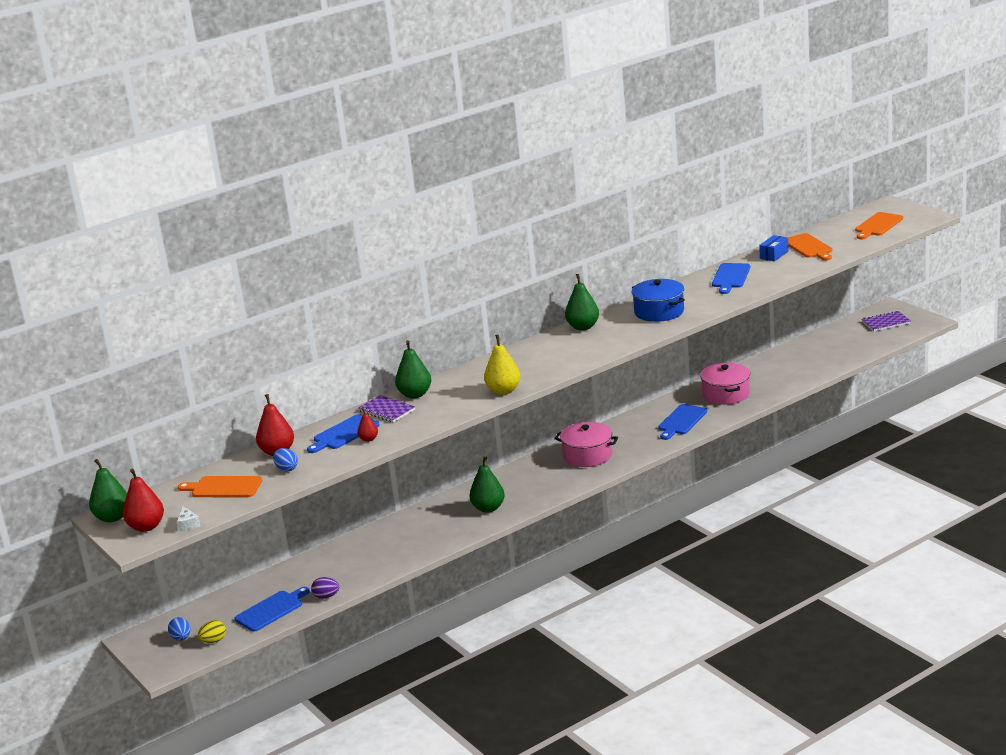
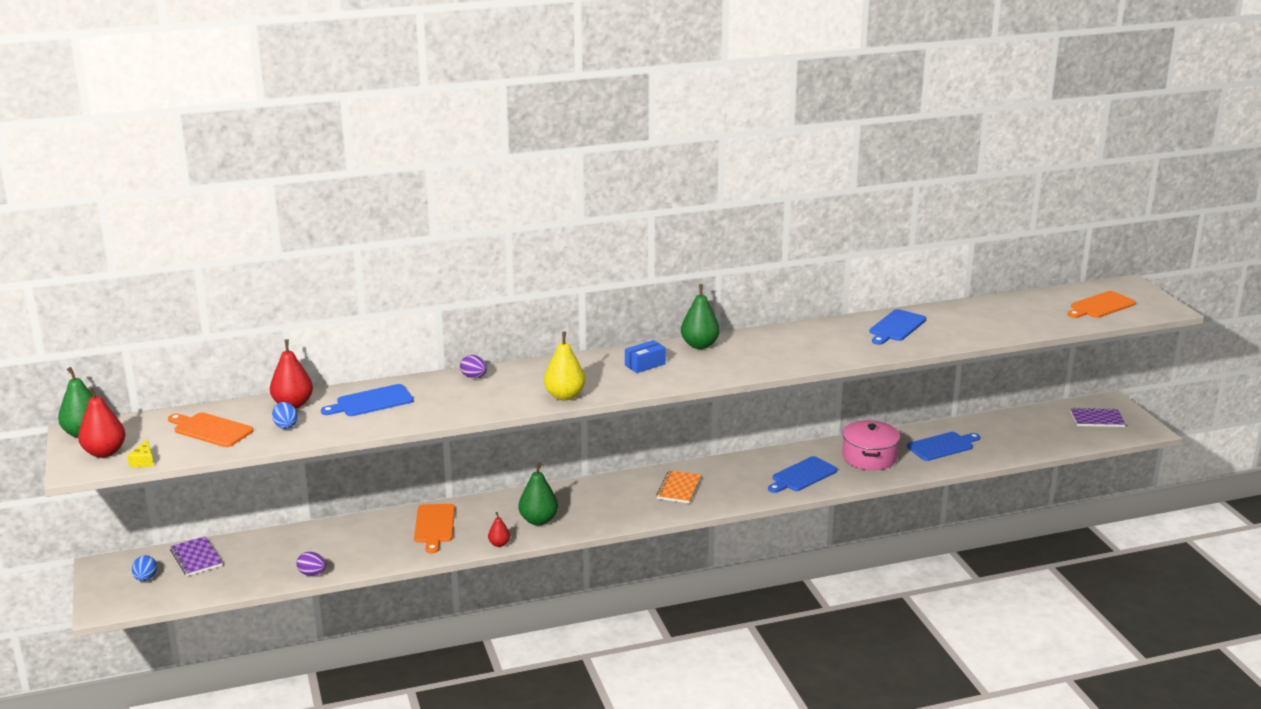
camera: 15 degrees right, 0 degrees up
(188, 524) = (143, 461): white cheese -> yellow cheese
(213, 641) = (172, 591): yellow egg -> none
(271, 610) = (250, 573): blue cutting board -> blue cutting board (942, 446)
(368, 439) = (390, 414): red pear -> red pear (499, 544)
(387, 410) = (433, 387): purple notebook -> purple notebook (196, 558)
(415, 394) = (474, 377): green pear -> purple egg
(587, 455) = (679, 488): pink pot -> orange notebook
(659, 312) = (791, 347): blue pot -> none
(774, 255) = (961, 313): blue box -> blue box (645, 365)
(808, 247) = (1006, 313): orange cutting board -> orange cutting board (434, 526)

